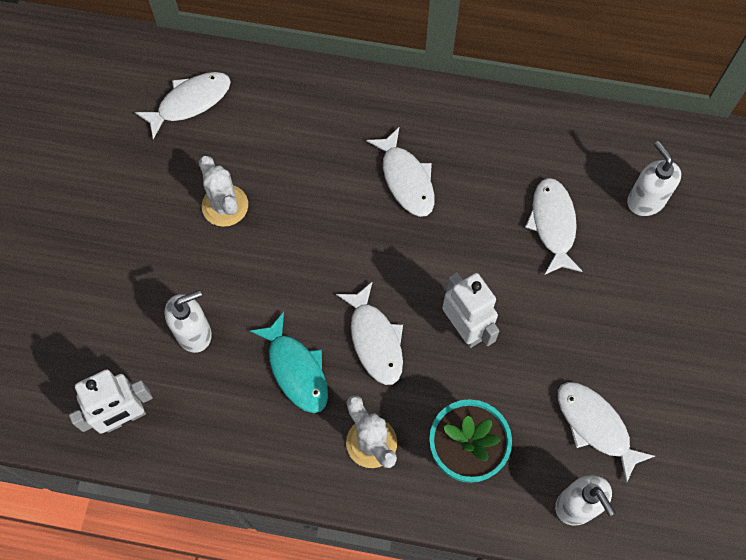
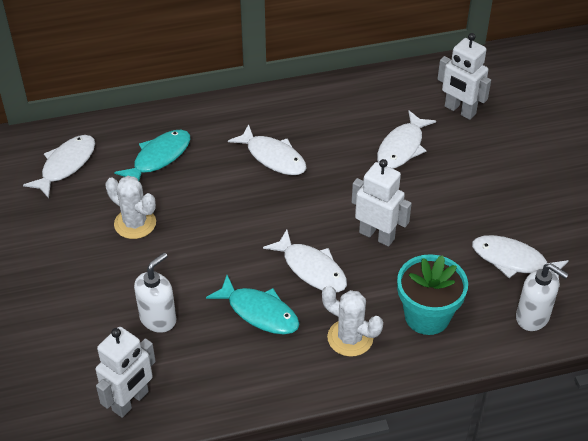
camera: 25 degrees left, 20 degrees down
(287, 131) = (159, 158): none -> turquoise fish
(553, 224) = (402, 147): white fish -> white fish turned 120 degrees counterclockwise
(645, 201) = (459, 110): white soap dispenser -> white robot

